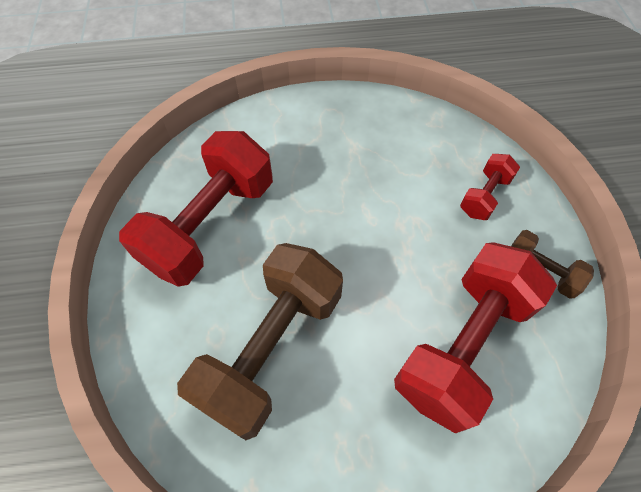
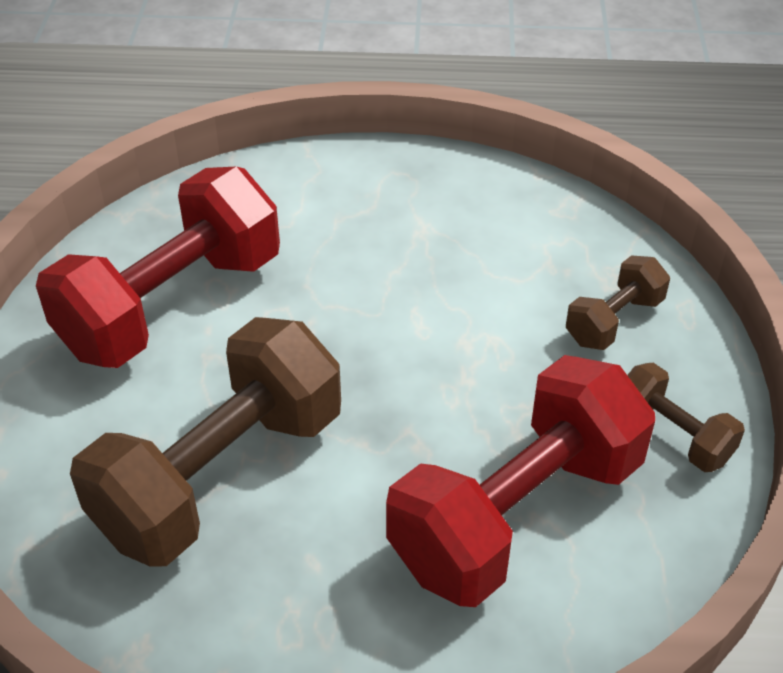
camera: 10 degrees right, 15 degrees down
(484, 196) = (614, 321): red dumbbell -> brown dumbbell

